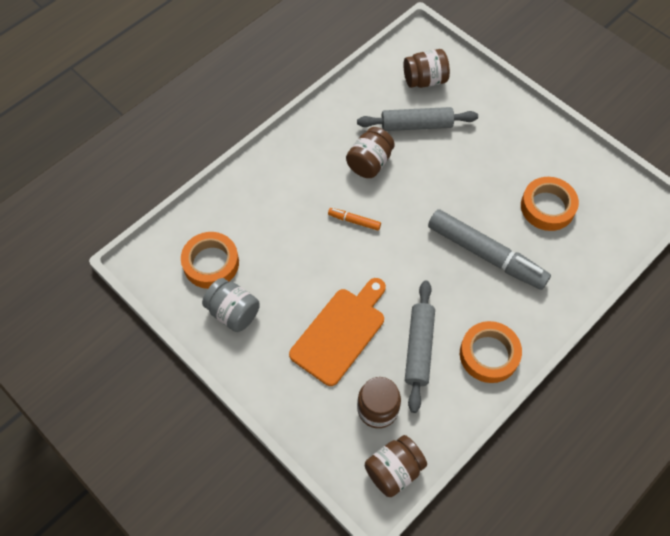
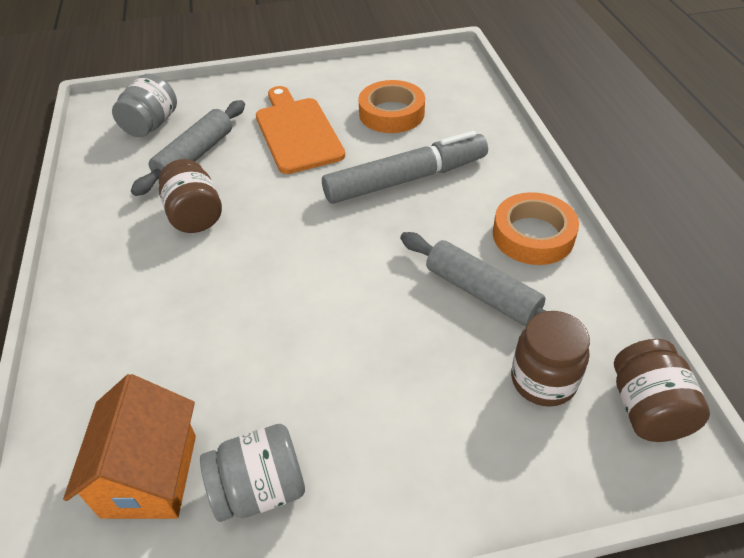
camera: 55 degrees left, 15 degrees down
(211, 263) = (150, 475): orange tape -> orange house
(340, 333) = (400, 364): orange cutting board -> orange cutting board (297, 132)
(354, 221) = (255, 268): orange marker -> none
(425, 80) = (151, 125): brown jar -> grey jar

